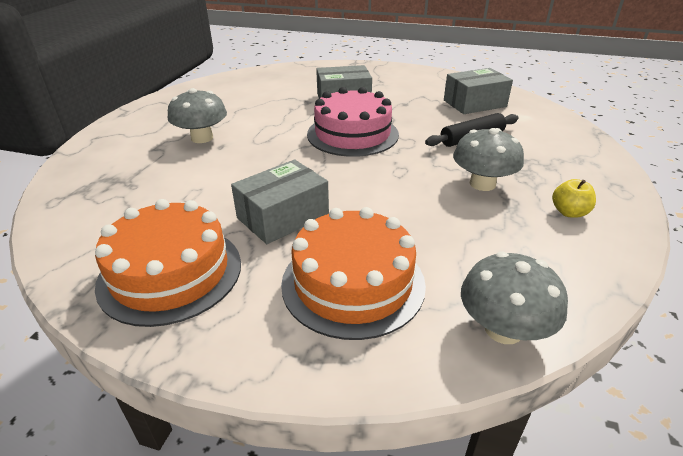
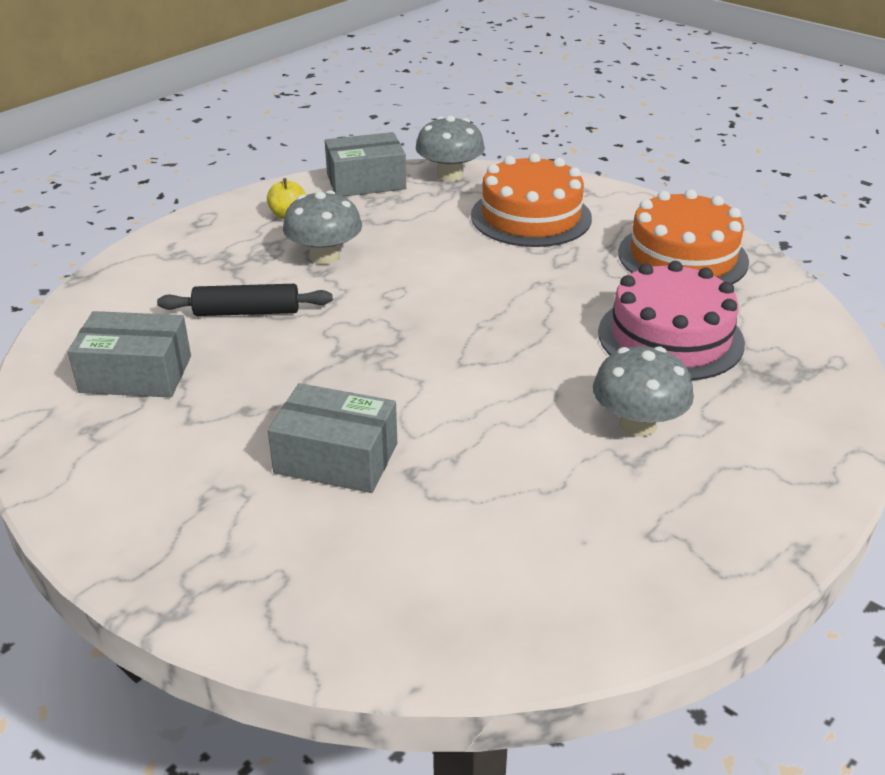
camera: 155 degrees left, 0 degrees up
(283, 216) = (562, 277): grey box -> grey box (366, 181)
(352, 134) = (398, 365): pink cake -> pink cake (670, 337)

